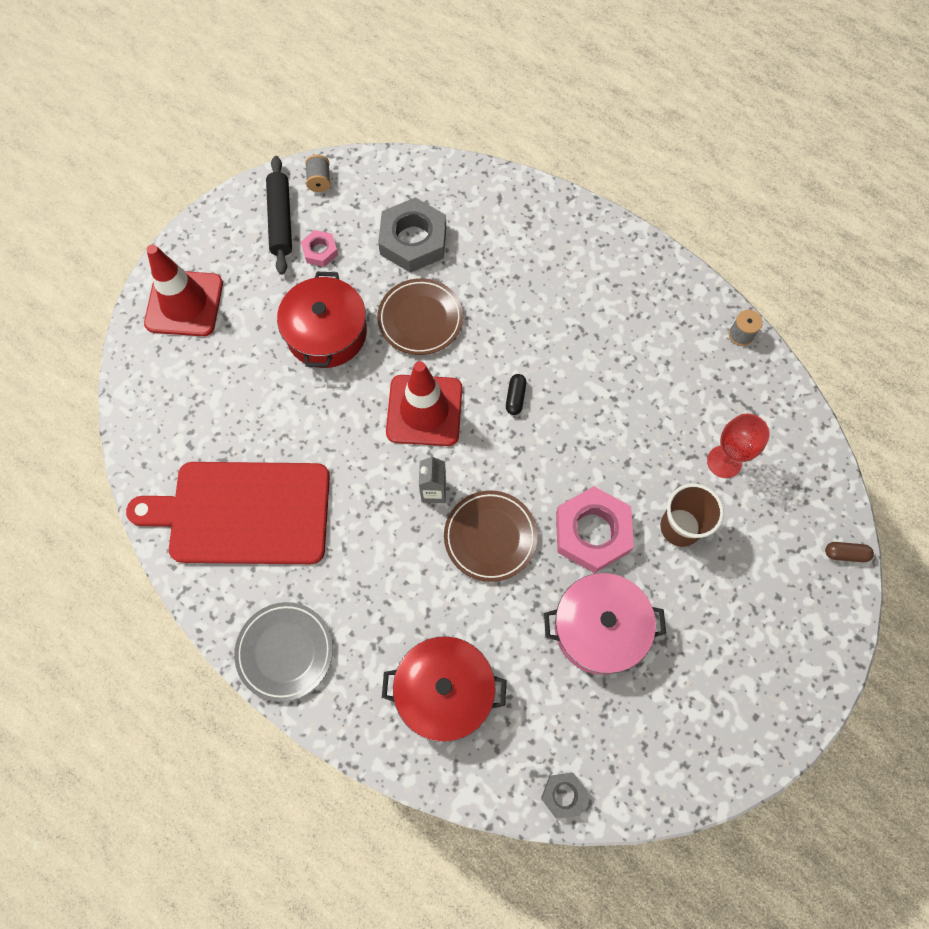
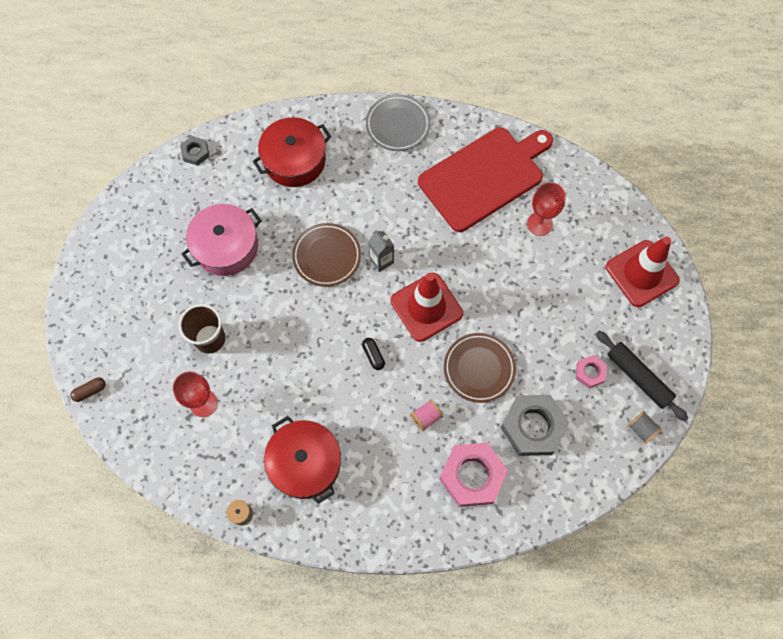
camera: 145 degrees right, 0 degrees up
(234, 419) = (539, 224): none -> red goblet
(326, 332) = (533, 316): red pot -> red pot (305, 463)
(506, 309) = (426, 417): none -> pink spool
(592, 532) = (265, 299): pink nut -> pink nut (472, 476)

